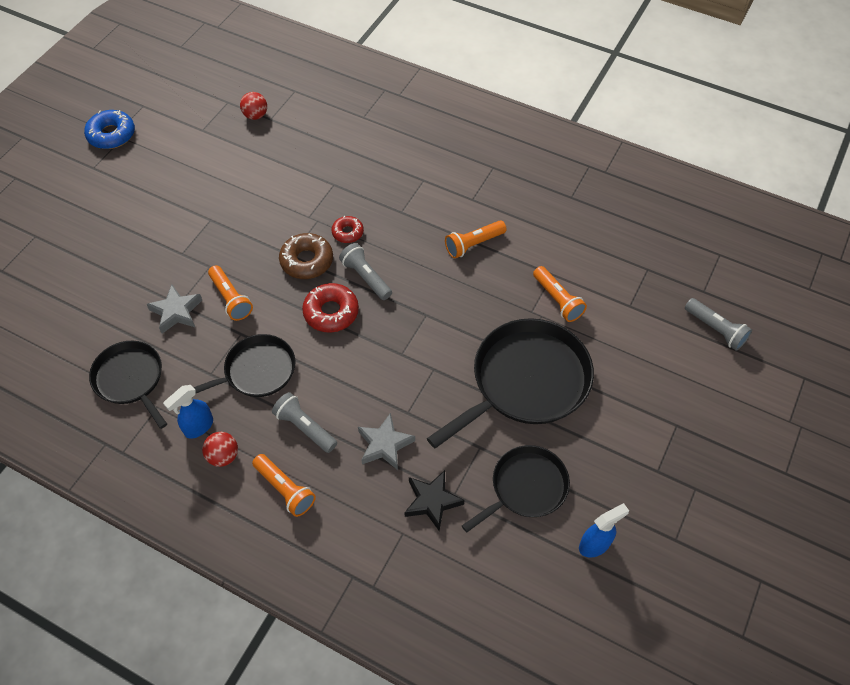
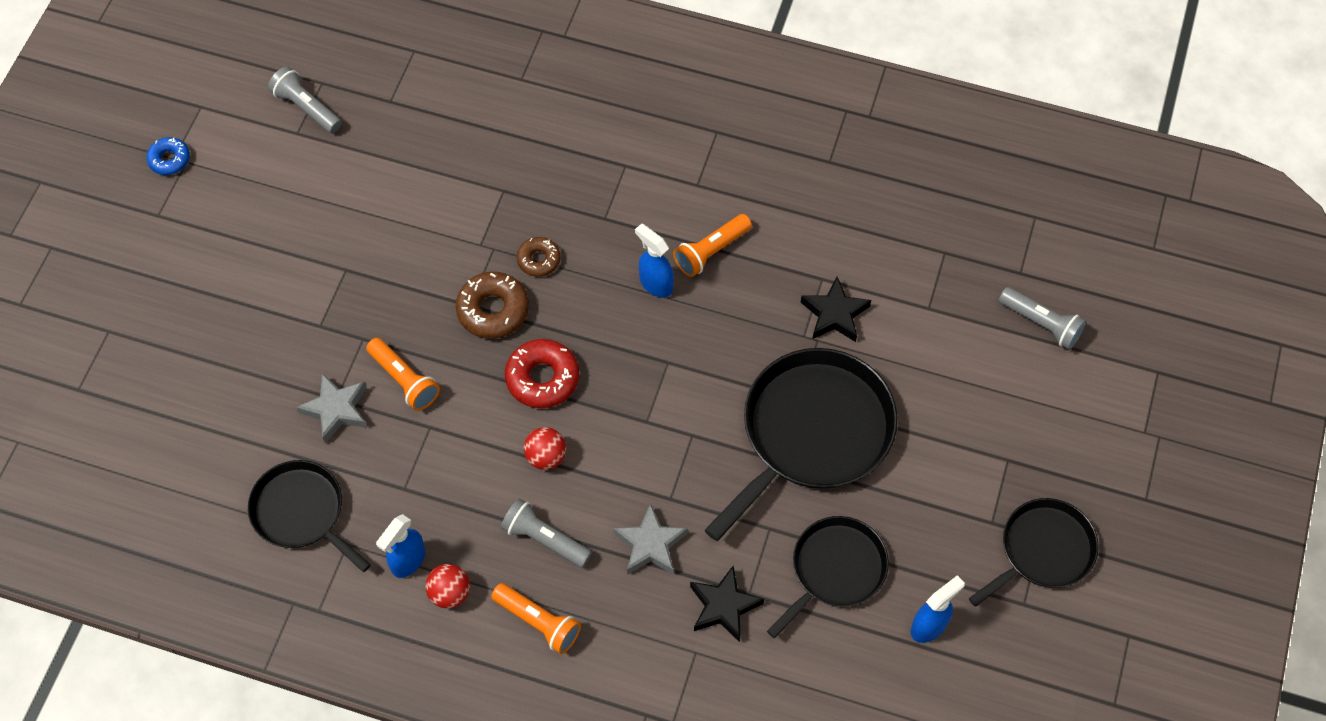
camera: 10 degrees left, 5 degrees up
(111, 135) = (169, 159): blue donut -> blue donut, size x0.61
(255, 115) = (368, 99): red ball -> red ball (546, 457)
(256, 371) = (464, 475): black pan -> black pan (1043, 551)
(347, 232) = (539, 260): red donut -> brown donut
(366, 277) = (577, 321): grey flashlight -> grey flashlight (306, 108)
(428, 260) = (655, 284): none -> blue spray bottle
(557, 300) = (834, 314): orange flashlight -> black star

